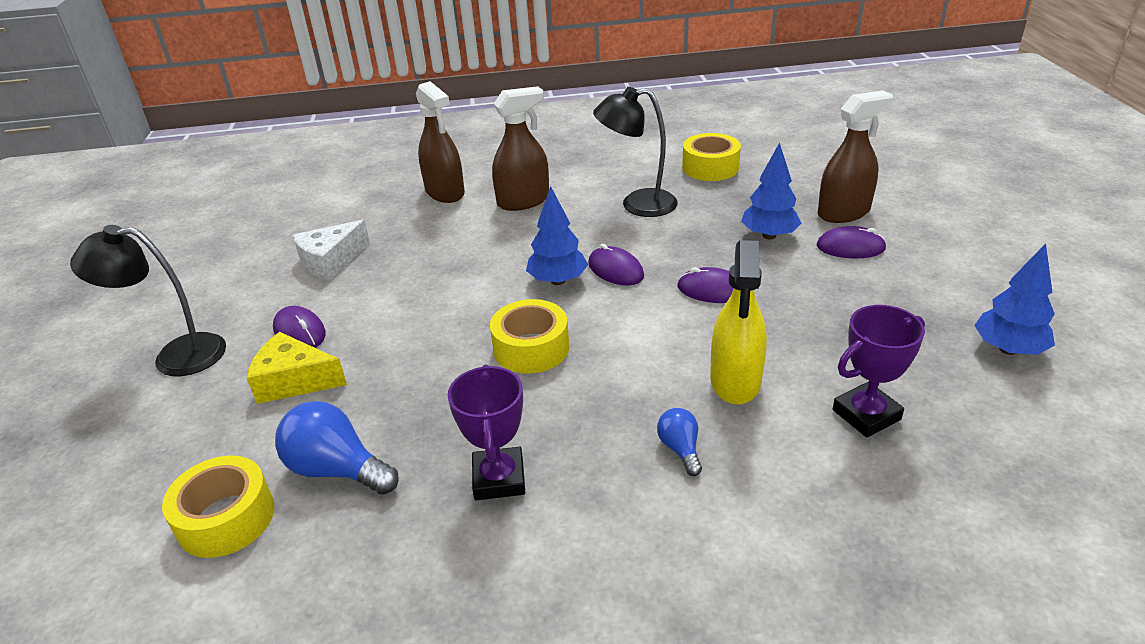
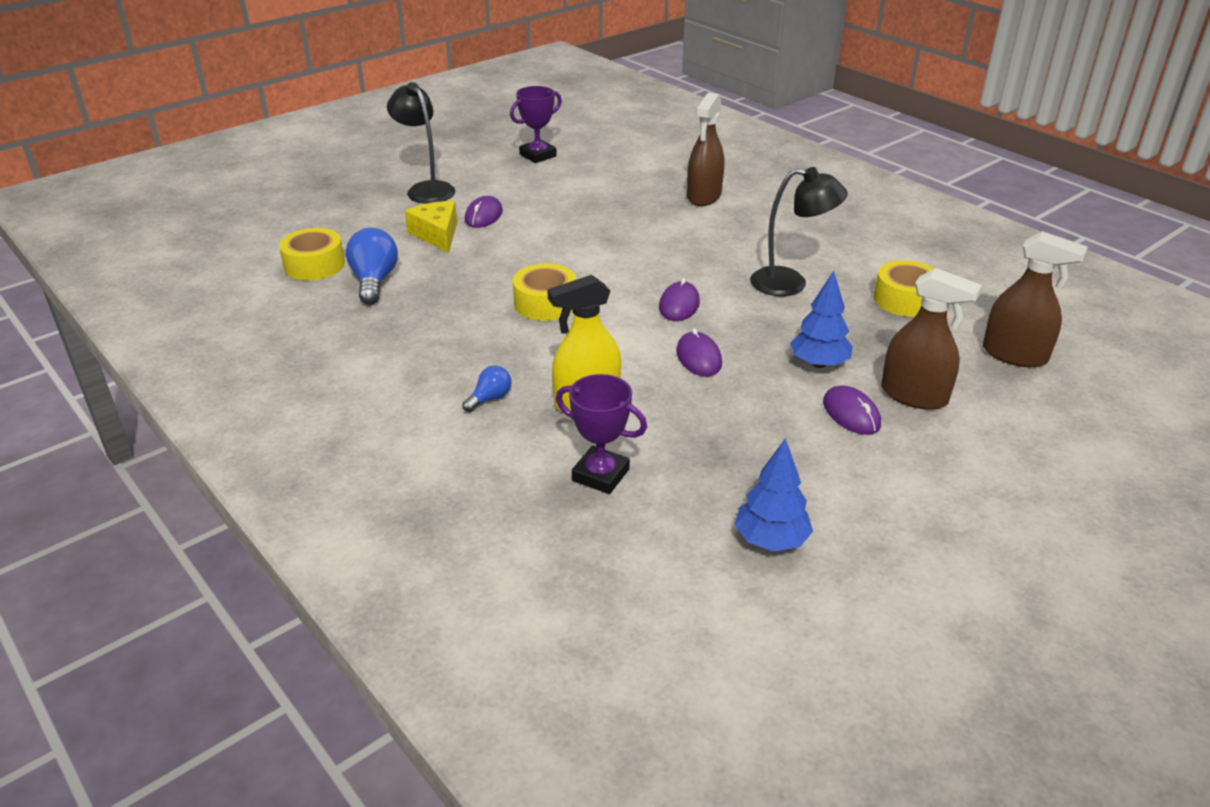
camera: 55 degrees right, 0 degrees up
(331, 261) = (568, 192): white cheese -> none
(499, 479) = (408, 338): purple trophy -> purple trophy (538, 155)
(523, 201) = (732, 232): brown spray bottle -> brown spray bottle (1014, 355)
(557, 280) = (637, 285): blue tree -> none
(637, 204) = (790, 283): black lamp -> black lamp turned 135 degrees clockwise

